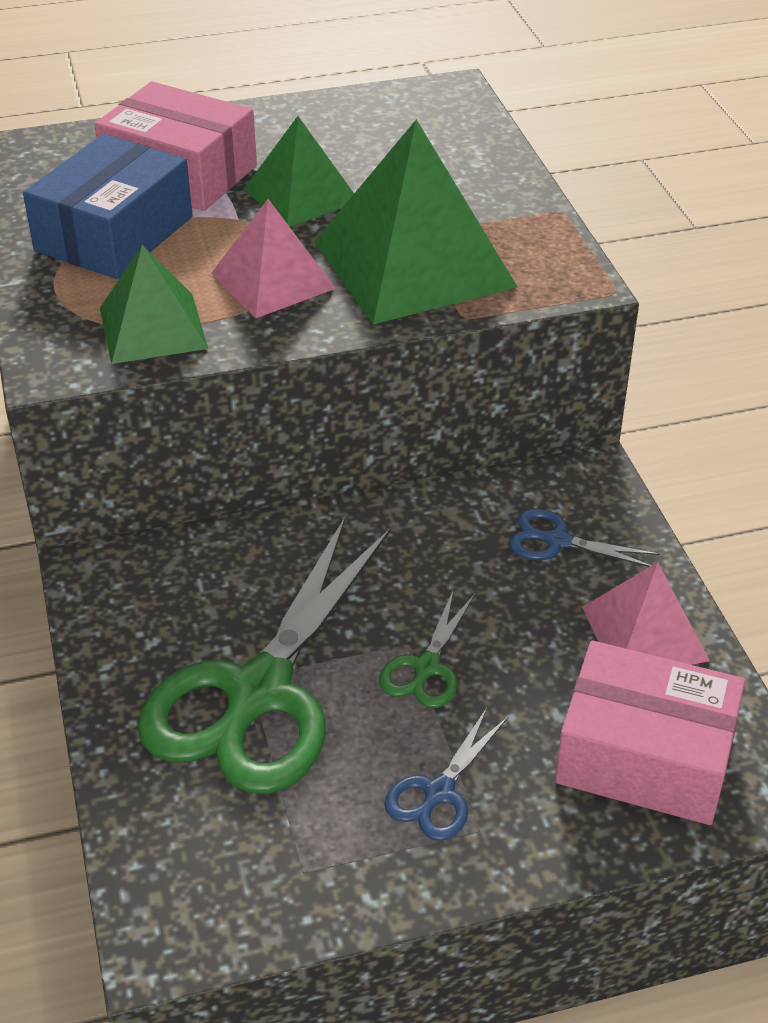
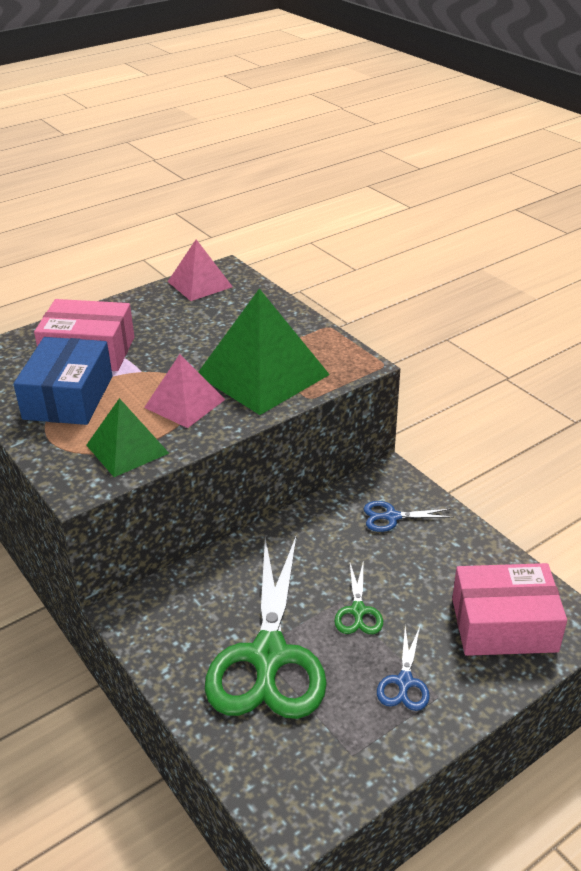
camera: 20 degrees left, 5 degrees down
(301, 195) = (171, 349): green pyramid -> none
(645, 633) = (467, 555): pink pyramid -> pink pyramid (200, 284)

